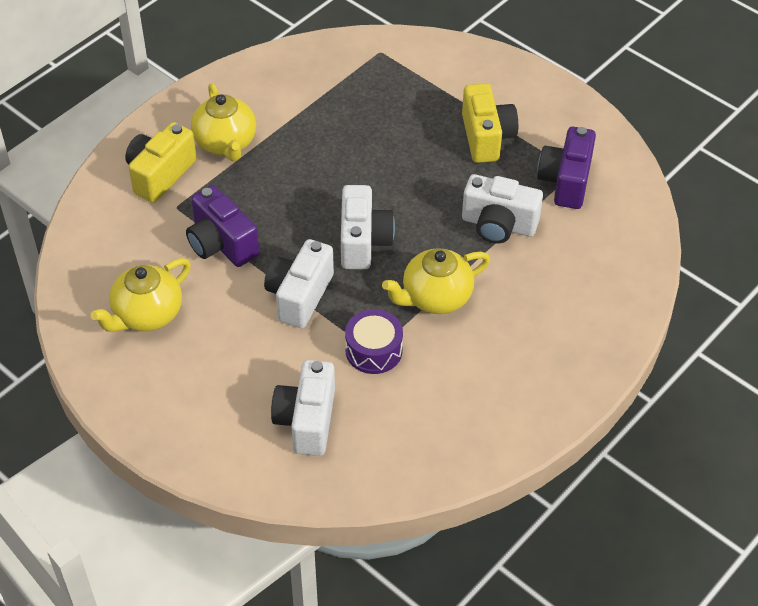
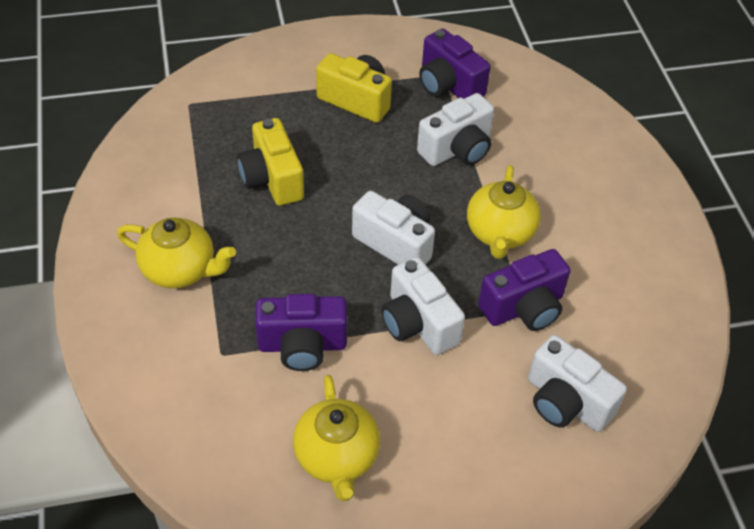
camera: 55 degrees left, 0 degrees up
(160, 174) = (166, 343): yellow camera -> yellow camera (272, 179)
(373, 350) = (524, 308): purple drum -> purple camera

